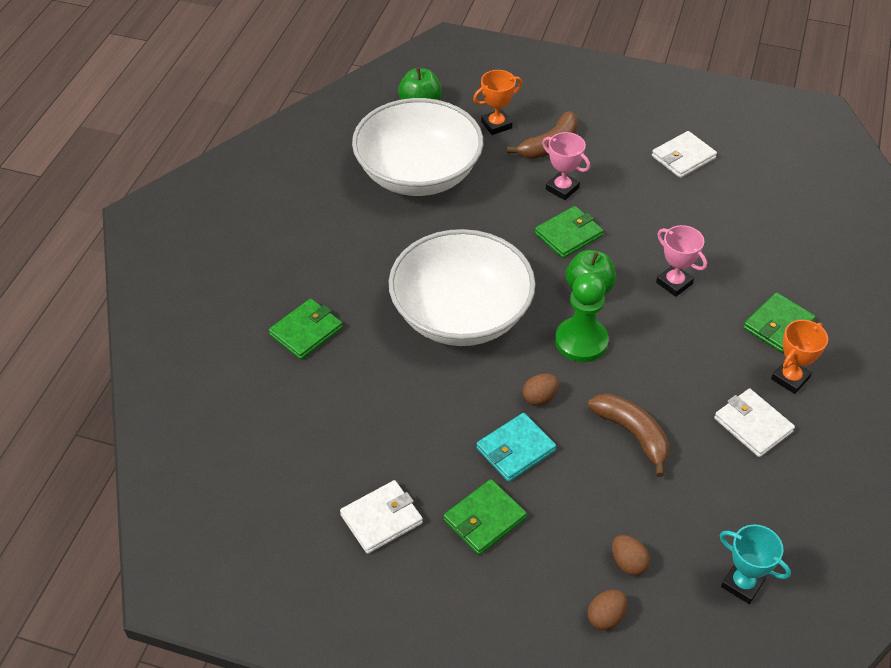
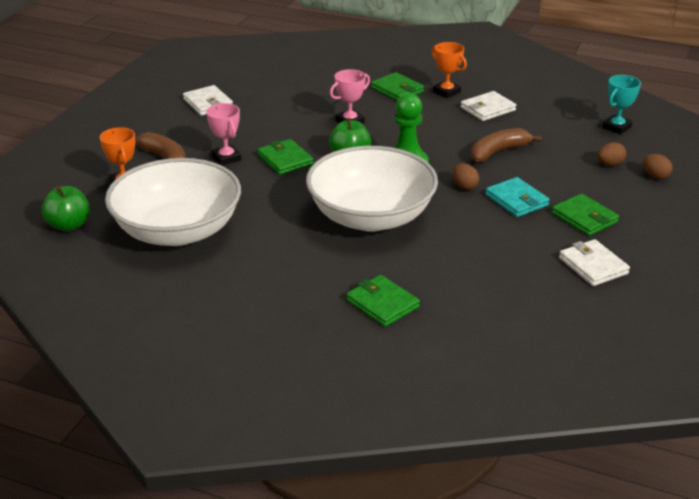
camera: 85 degrees left, 15 degrees down
(562, 188) = (226, 158): pink trophy -> pink trophy turned 75 degrees counterclockwise

